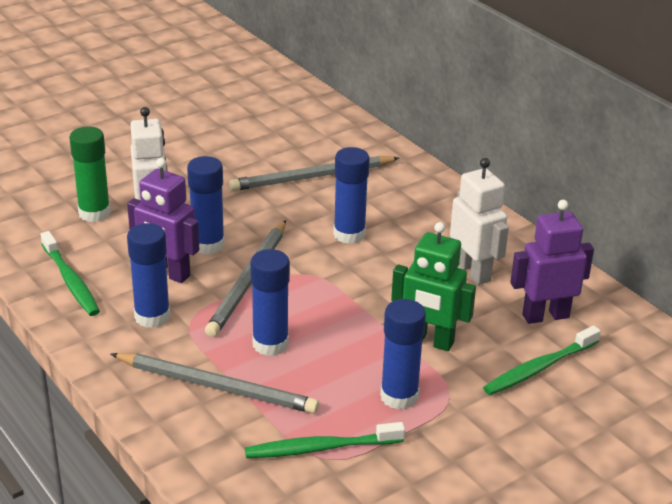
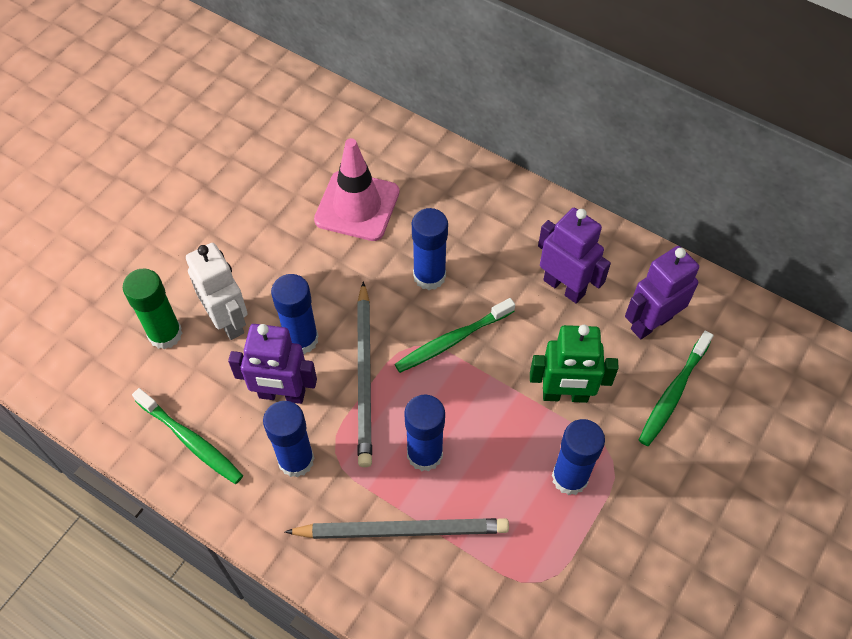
camera: 20 degrees left, 25 degrees up
(312, 177) = (357, 206): grey pencil -> pink traffic cone
(321, 448) = (531, 571): green toothbrush -> green toothbrush (453, 340)
(473, 271) = (564, 287): white robot -> purple robot

